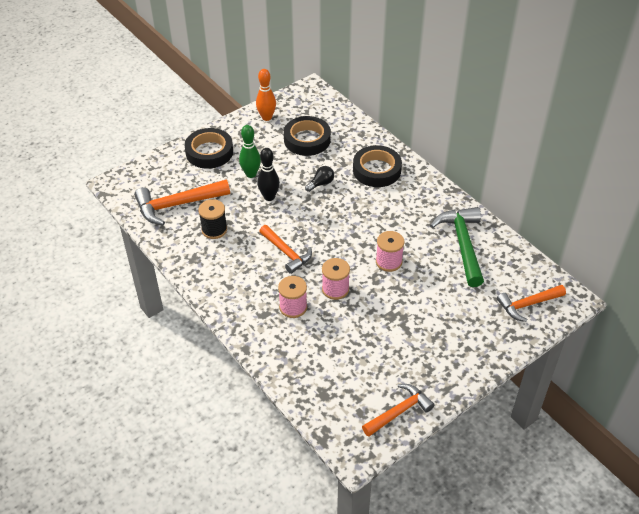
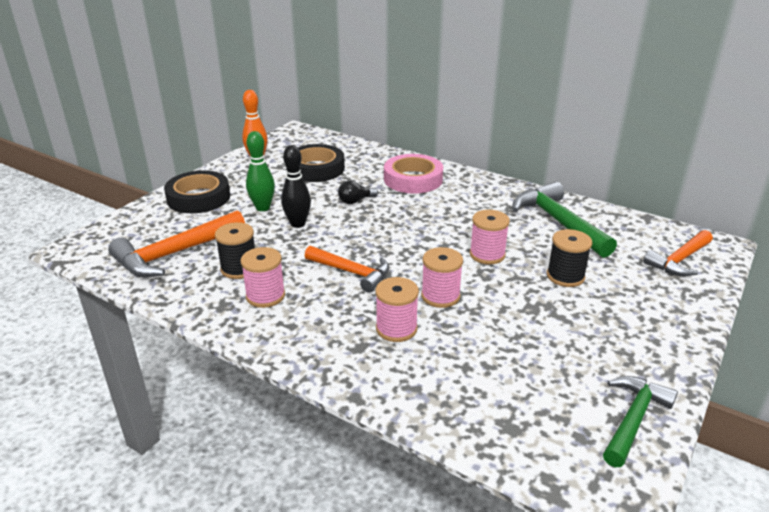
camera: 20 degrees left, 15 degrees down
(222, 258) = (265, 296): none -> pink spool
(321, 184) = (355, 201): black light bulb -> black light bulb turned 150 degrees counterclockwise
(376, 170) = (413, 179): black tape -> pink tape
(399, 411) = (633, 419): orange hammer -> green hammer
(432, 296) = (565, 276): none -> black spool

